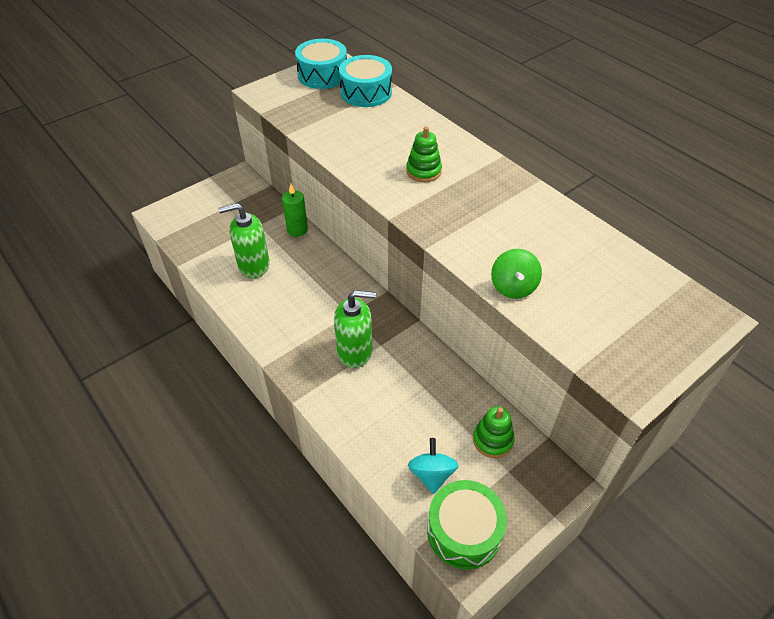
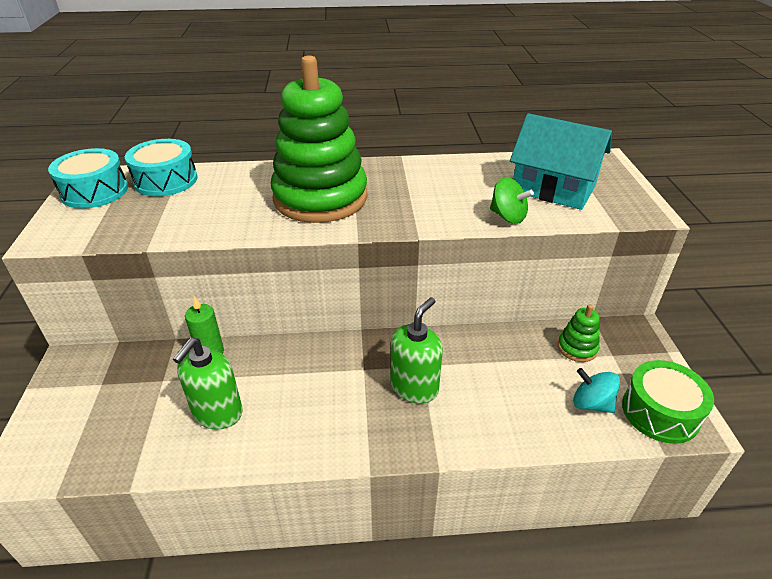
camera: 55 degrees left, 10 degrees down
(423, 171) = (320, 198): green stacking toy -> green stacking toy, size x2.46
(598, 299) = (553, 189): none -> turquoise house

